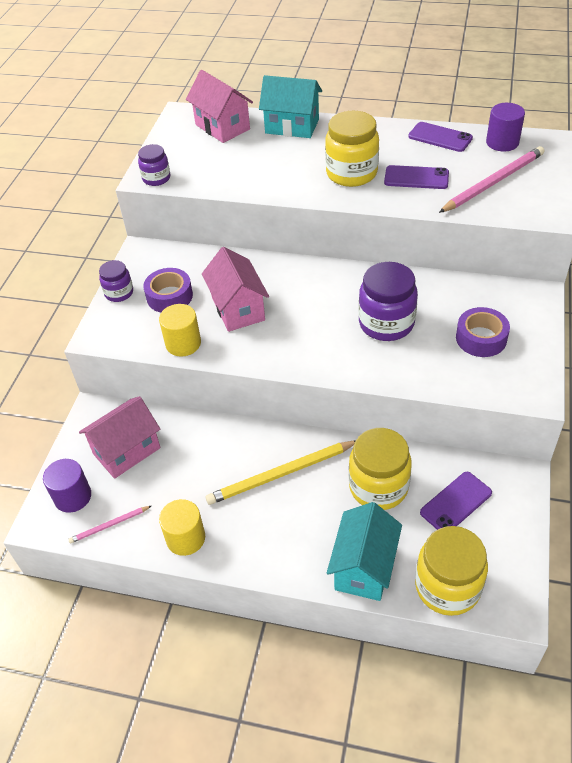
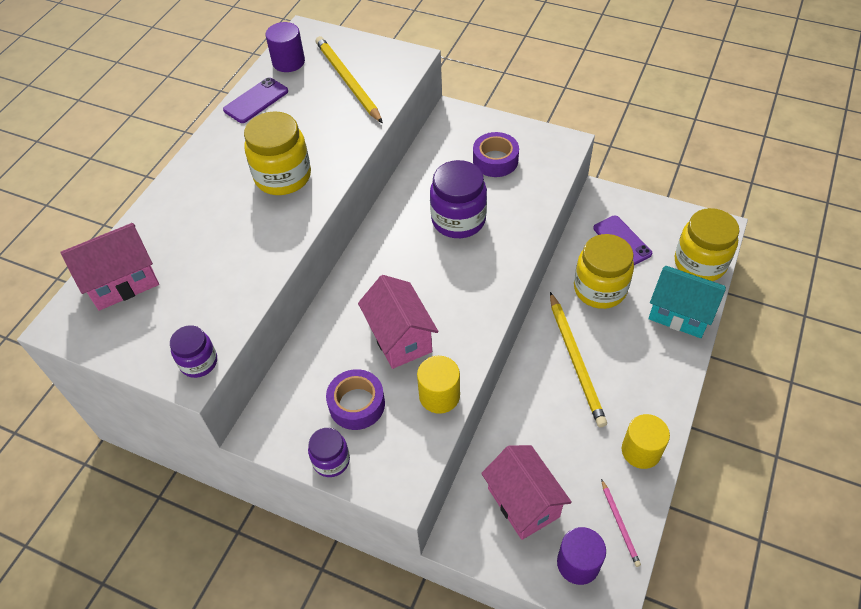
camera: 80 degrees left, 5 degrees up
(238, 309) = (400, 338): pink house -> pink house turned 75 degrees clockwise
(292, 126) = (163, 214): turquoise house -> none
(416, 178) = (315, 130): purple phone -> none
(493, 182) = (347, 81): pink pencil -> yellow pencil

